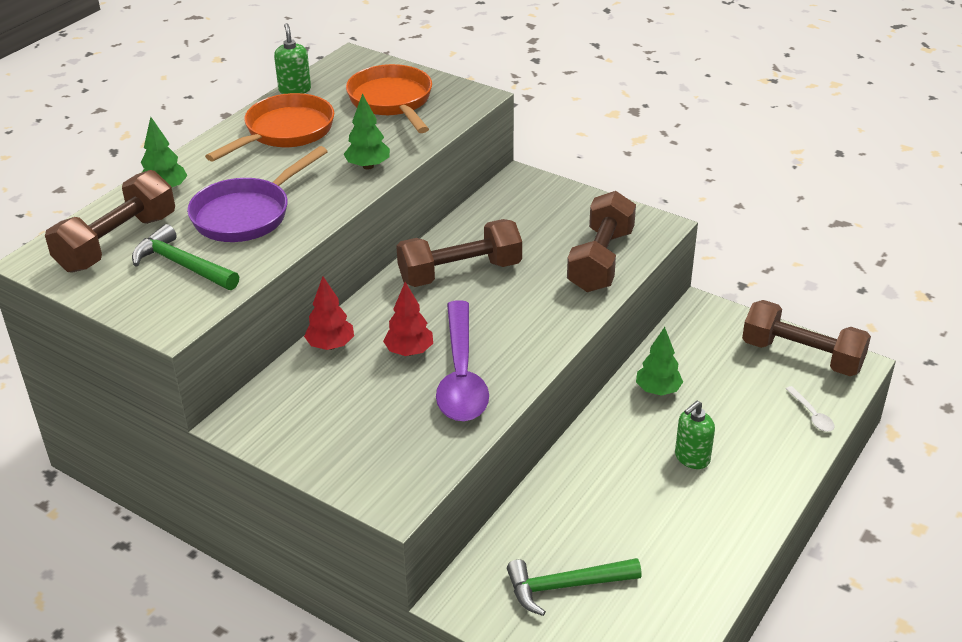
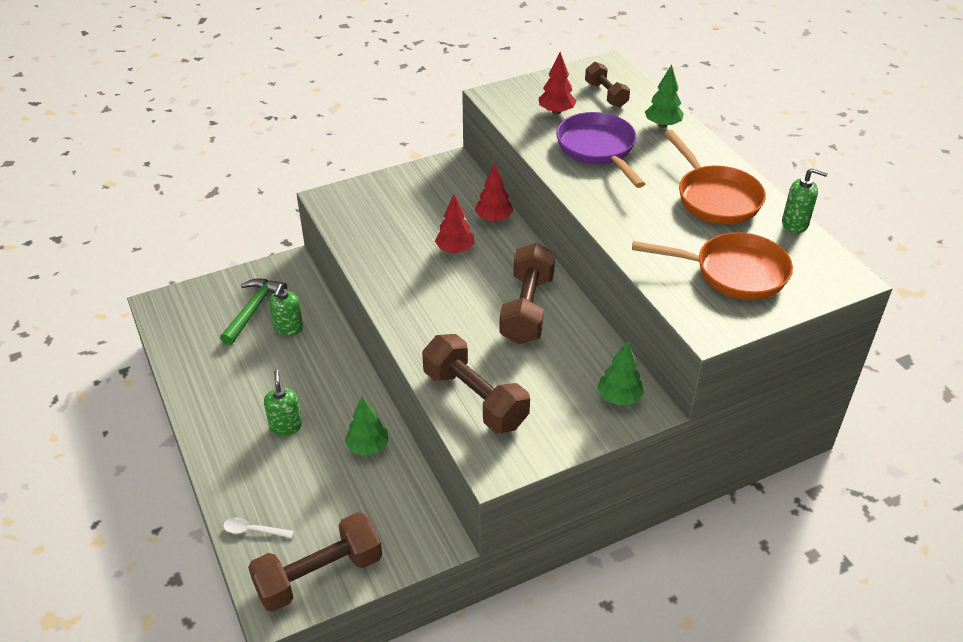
camera: 120 degrees right, 5 degrees up
(117, 243) = (606, 94): brown dumbbell -> brown dumbbell, size x0.59
(182, 265) = (556, 111): green hammer -> red tree
(368, 166) = (624, 223): green tree -> green tree (619, 398)
(461, 375) = (408, 263): purple spoon -> none
(566, 535) = (288, 328): none -> green soap dispenser

